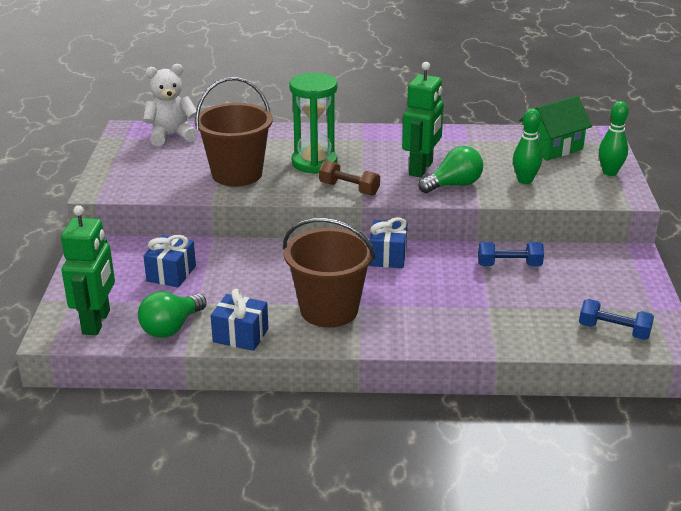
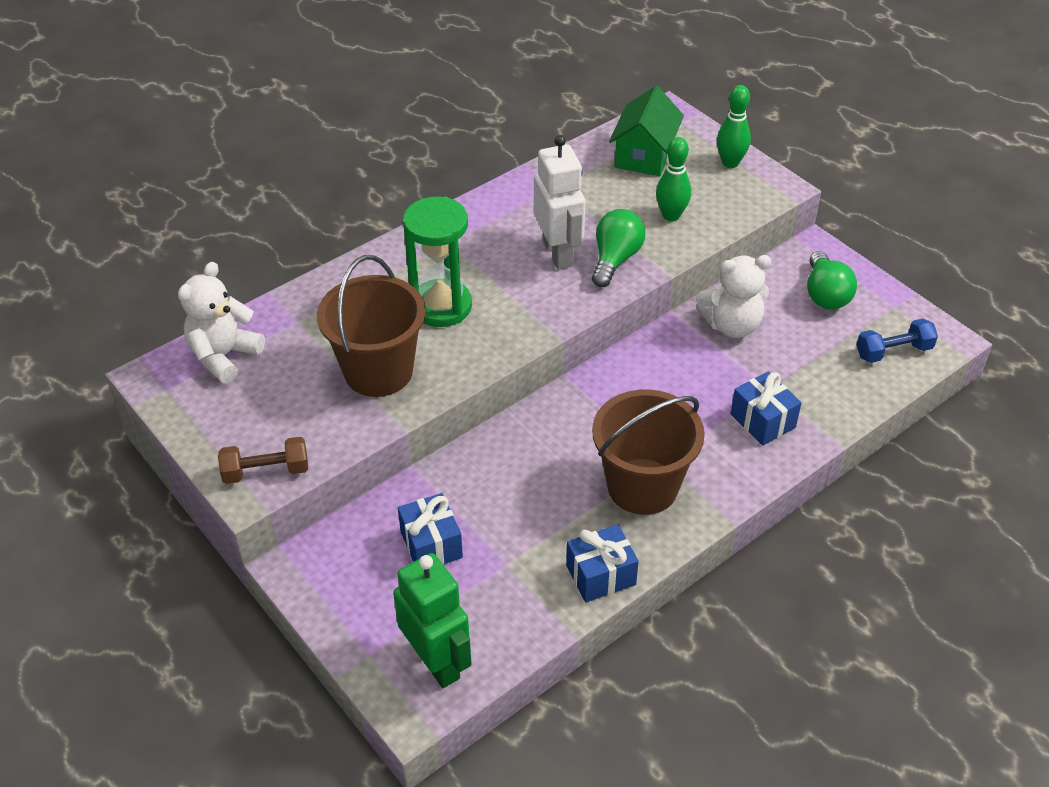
camera: 40 degrees left, 15 degrees up
(171, 327) = (522, 614): green light bulb -> green light bulb (825, 294)
(349, 189) = (522, 324): brown dumbbell -> brown dumbbell (266, 471)
(387, 256) = (615, 382): blue gift -> blue gift (762, 421)
(421, 168) = (558, 253): green robot -> white robot
(509, 265) = (732, 325): blue dumbbell -> white teddy bear

